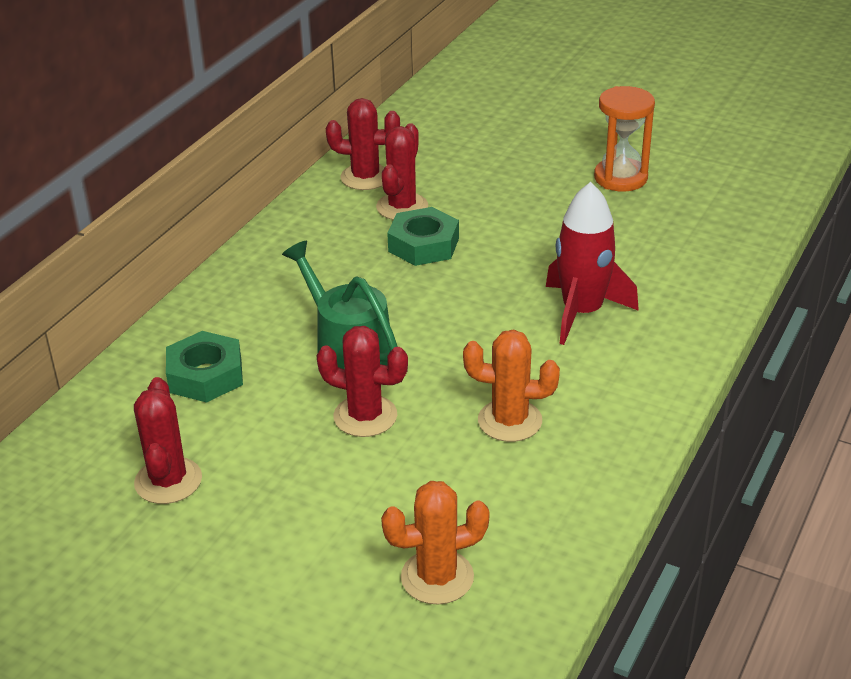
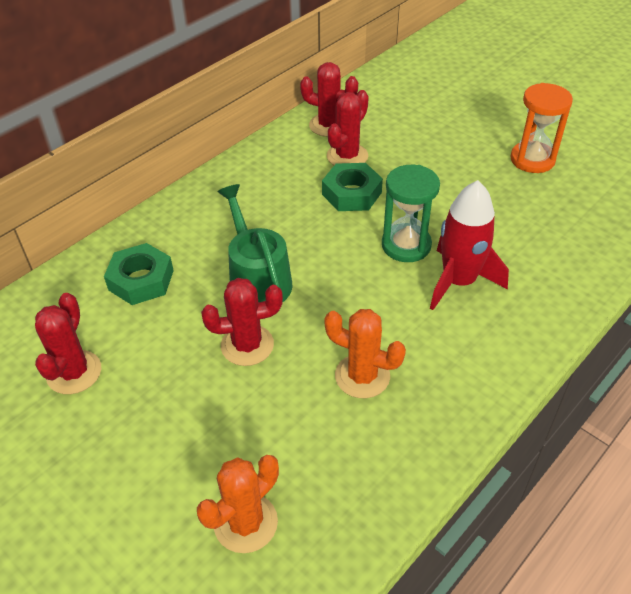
camera: 15 degrees right, 10 degrees up
(365, 416) = (247, 345): red cactus -> red cactus turned 45 degrees counterclockwise
(437, 577) = (245, 523): orange cactus -> orange cactus turned 45 degrees counterclockwise
(509, 287) = (406, 245): none -> green hourglass

